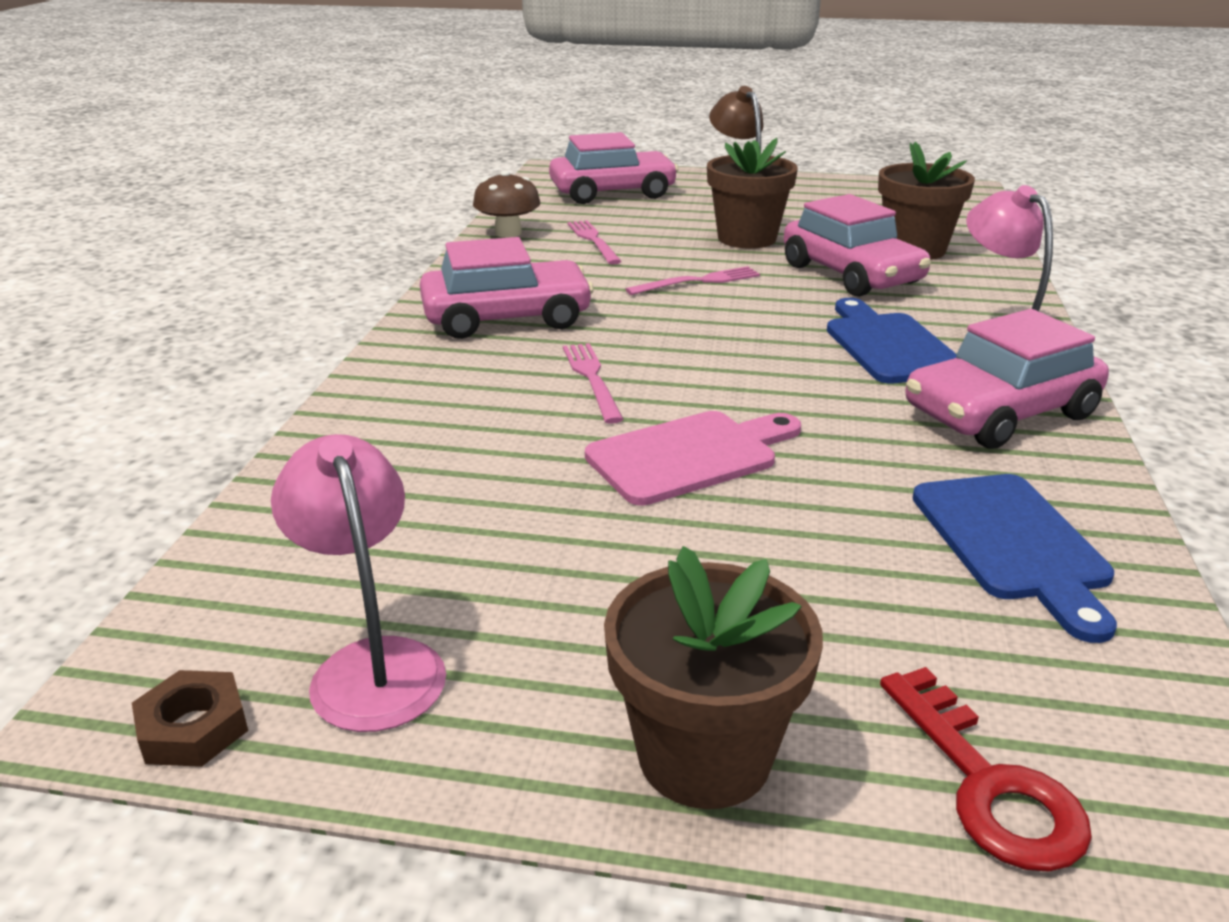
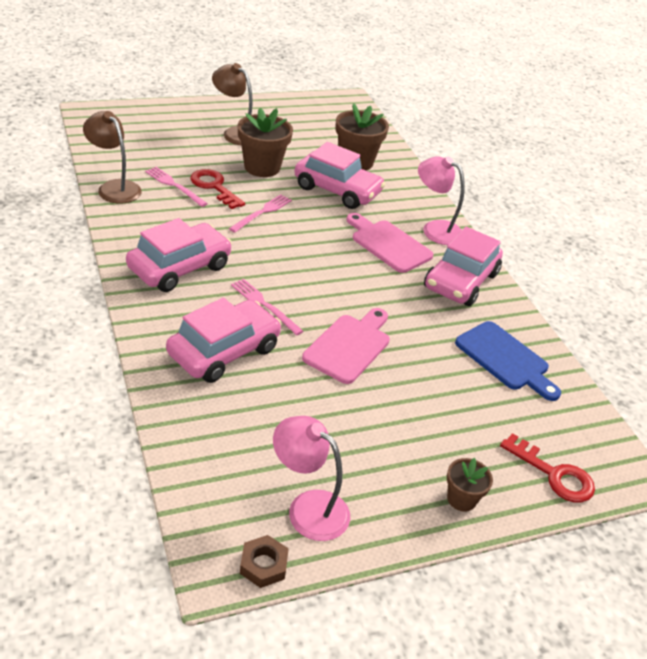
camera: 35 degrees left, 10 degrees up
(508, 233) = (114, 187): brown mushroom -> brown lamp
(612, 193) = (149, 134): pink car -> pink car (224, 351)
(651, 248) = (214, 187): none -> red key
(704, 756) = (461, 499): brown flower pot -> brown flower pot, size x0.55
(889, 345) = (388, 244): blue cutting board -> pink cutting board

